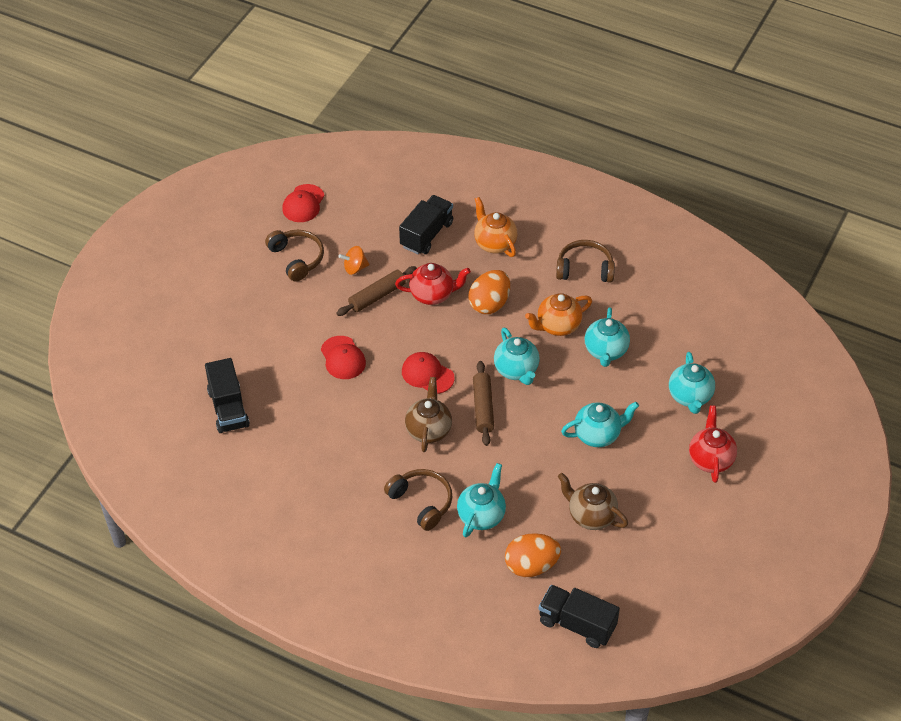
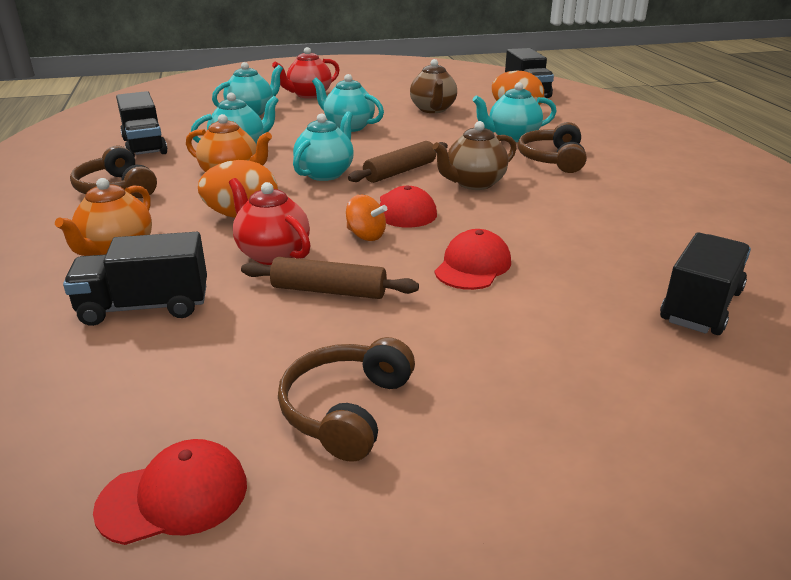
camera: 130 degrees left, 20 degrees down
(355, 268) = (295, 336): orange spinning top -> orange spinning top (366, 235)
(657, 307) = (144, 146): none -> black truck

